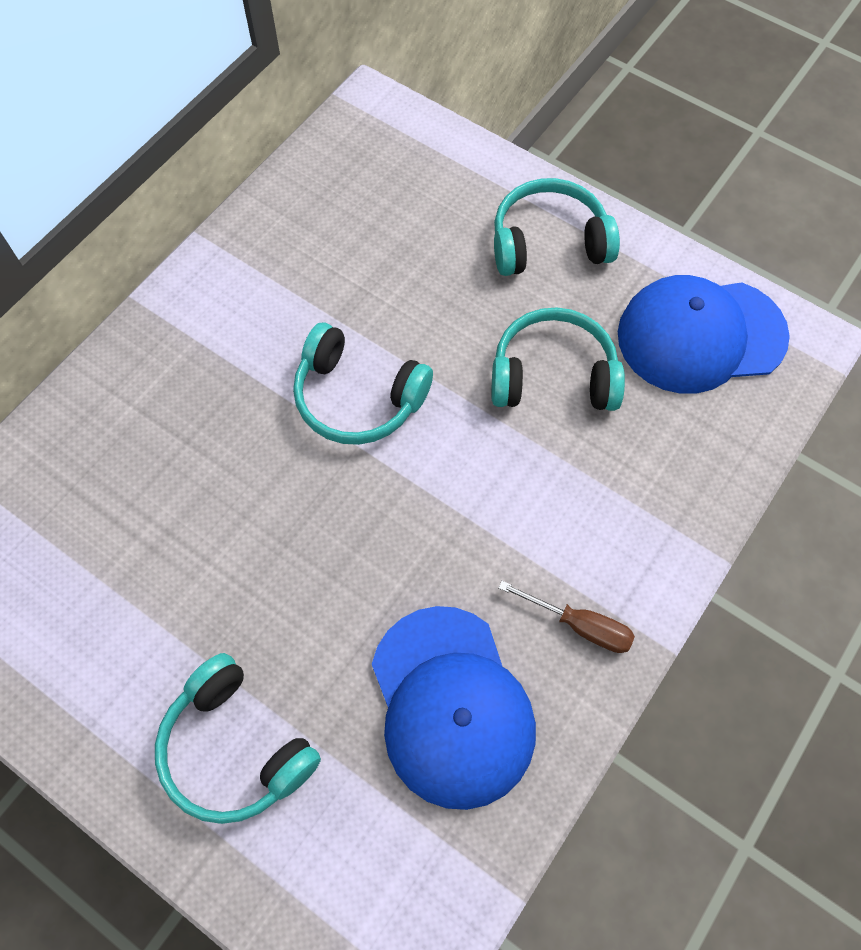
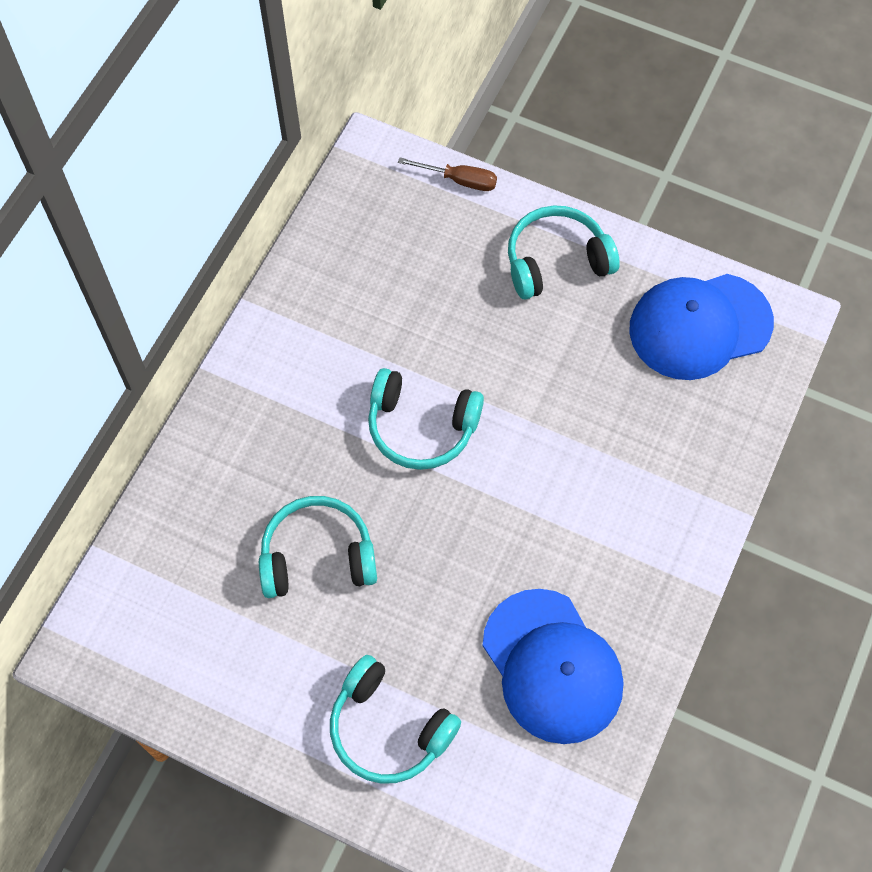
camera: 10 degrees left, 0 degrees up
(553, 375) = (582, 381): turquoise headphones -> turquoise headphones (317, 556)
(579, 625) = (641, 586): brown screwdriver -> brown screwdriver (459, 180)

